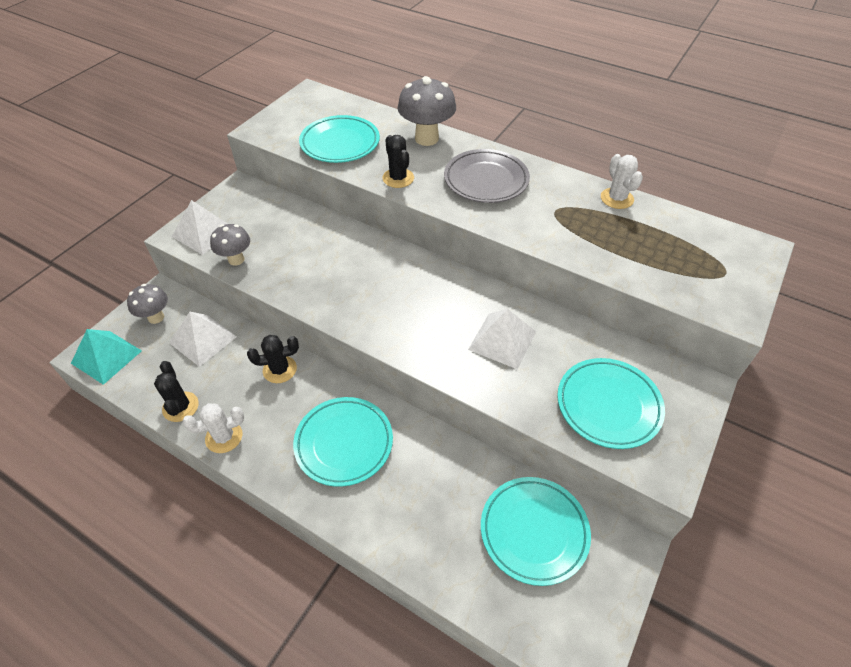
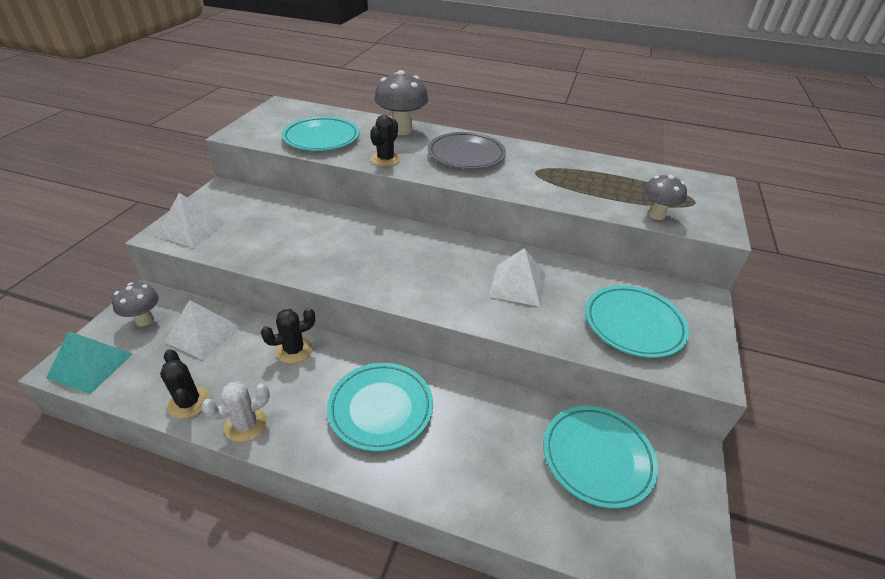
camera: 15 degrees left, 10 degrees down
(236, 259) = (232, 248): grey mushroom -> grey mushroom (656, 215)
(398, 178) = (385, 159): black cactus -> black cactus turned 60 degrees clockwise
(617, 198) = (583, 159): white cactus -> none

